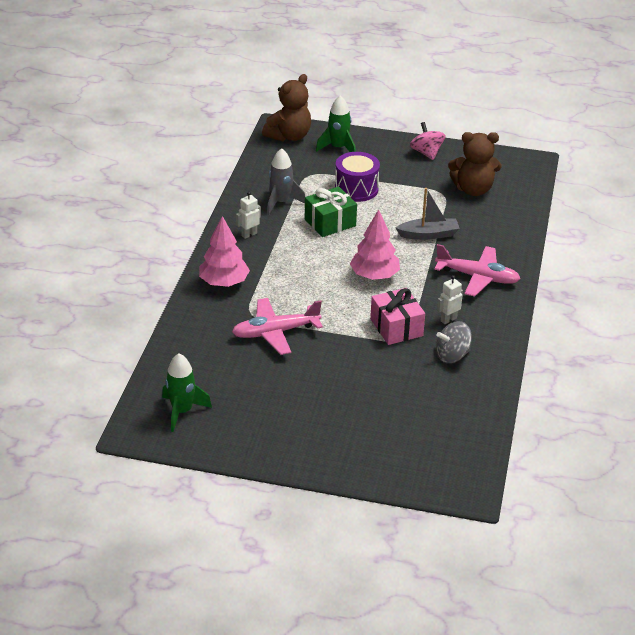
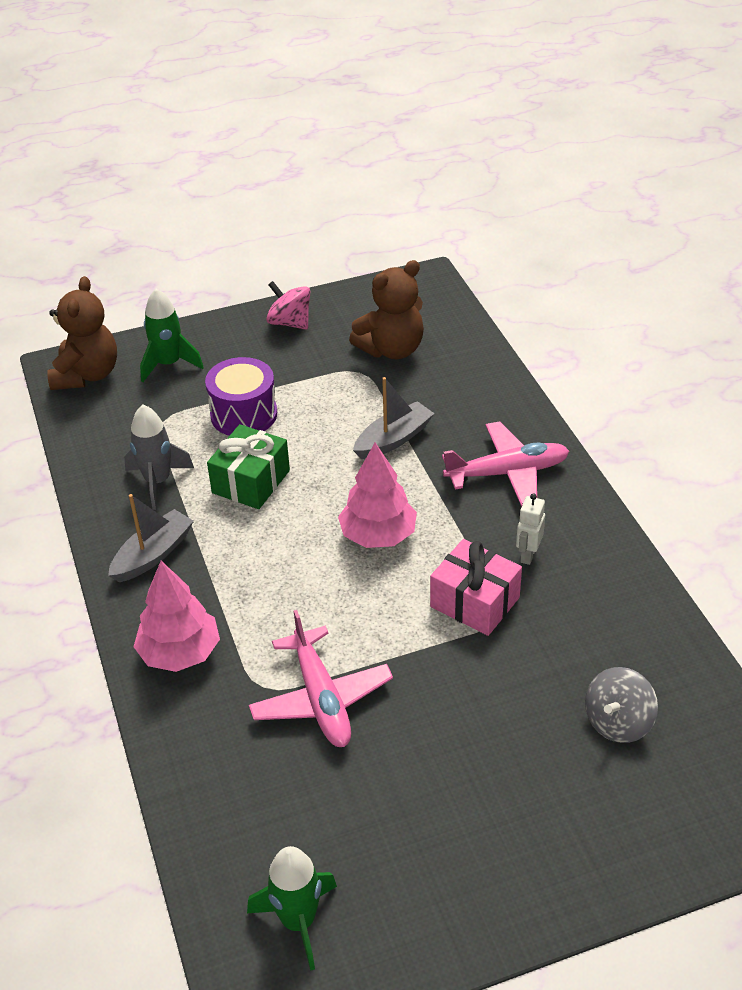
camera: 30 degrees left, 5 degrees up
(249, 234) = (153, 554): white robot -> grey boat
(275, 332) = (321, 699): pink plane -> pink plane turned 60 degrees counterclockwise
(452, 355) = (581, 608): grey spinning top -> grey spinning top (618, 722)

